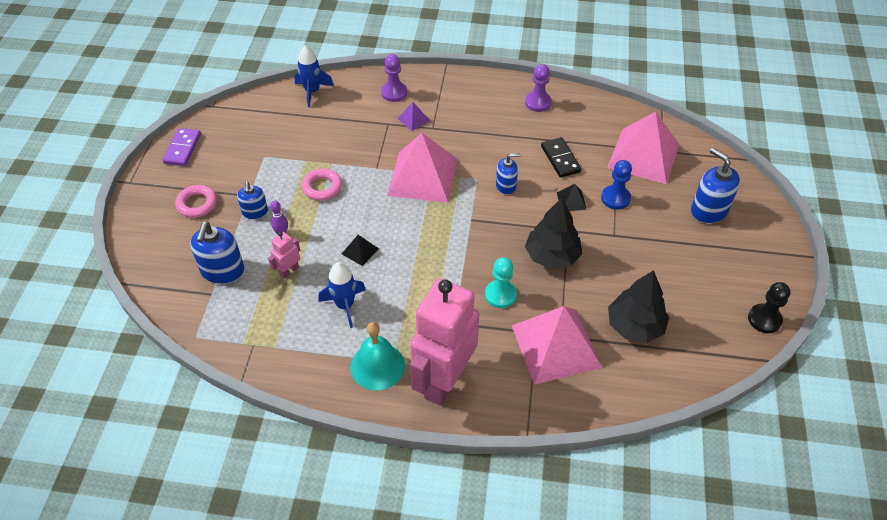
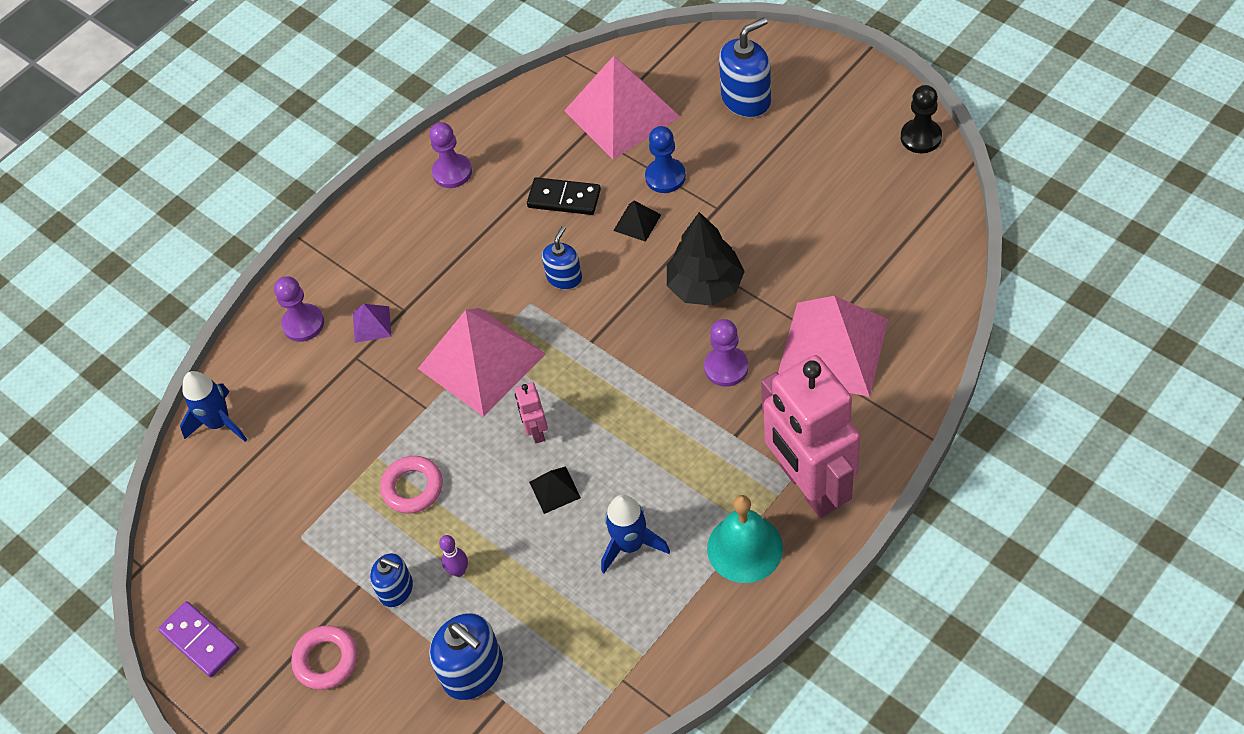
camera: 50 degrees left, 5 degrees up
(289, 271) = (530, 588): pink robot -> pink robot (536, 431)
(500, 295) = (726, 367): turquoise pawn -> purple pawn
(635, 326) = (854, 258): black tree -> none
(709, 210) = (746, 99): blue soap dispenser -> blue soap dispenser turned 150 degrees clockwise

